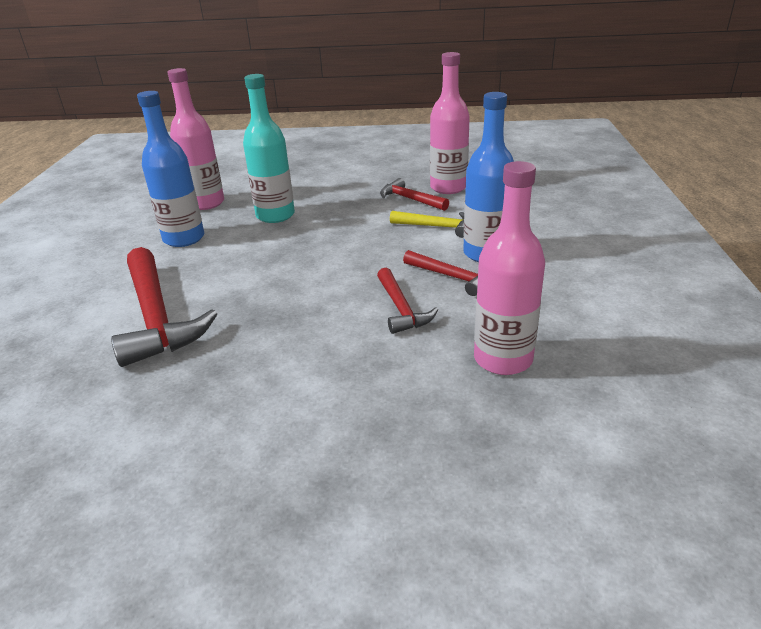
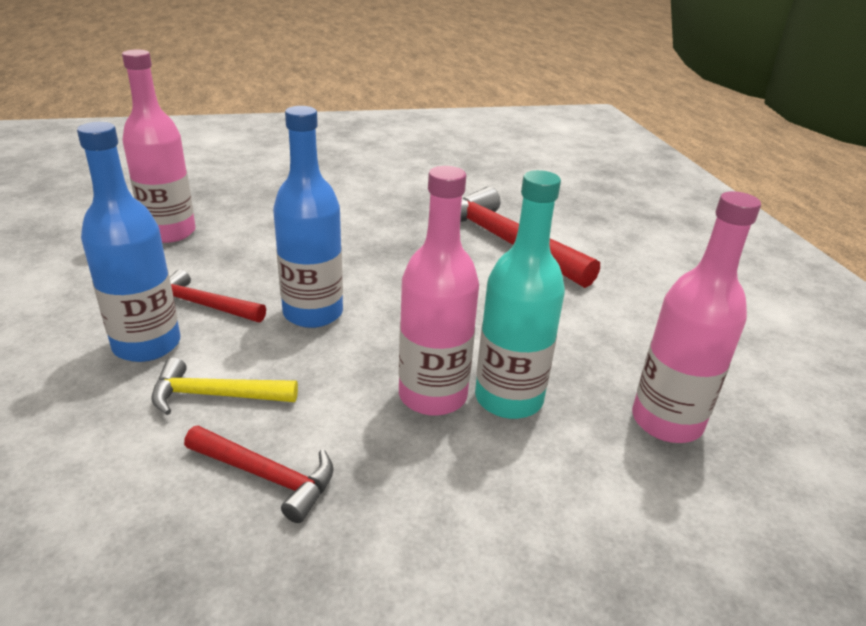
camera: 160 degrees right, 0 degrees up
(184, 239) = (600, 336): blue bottle -> blue bottle (313, 313)
(401, 308) = (264, 266): red hammer -> none
(448, 188) = (175, 537): pink bottle -> pink bottle (432, 395)

